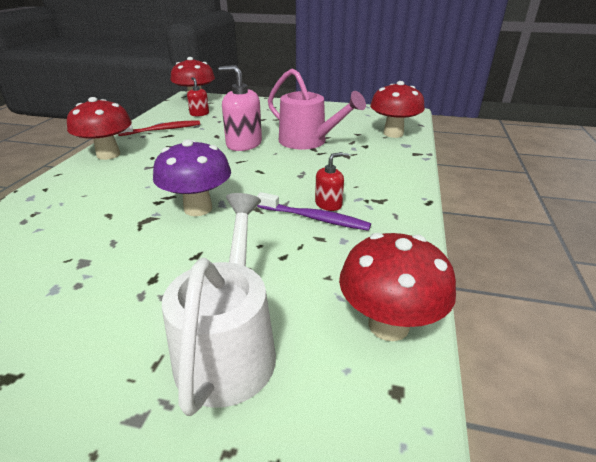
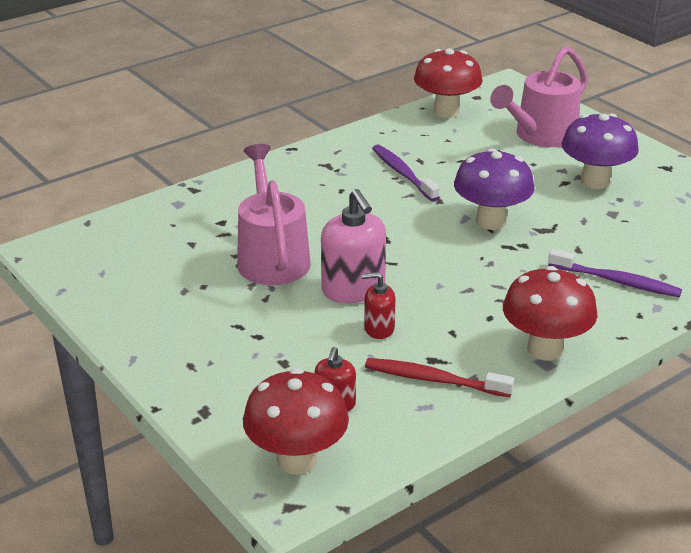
camera: 140 degrees left, 0 degrees up
(67, 203) = (616, 281): none -> purple toothbrush
(116, 296) = (595, 181): none -> purple mushroom
(229, 346) = (541, 136): white watering can -> pink watering can
(328, 204) = (374, 179): red soap dispenser -> red soap dispenser (379, 328)
(393, 134) = (153, 224): red mushroom -> none

